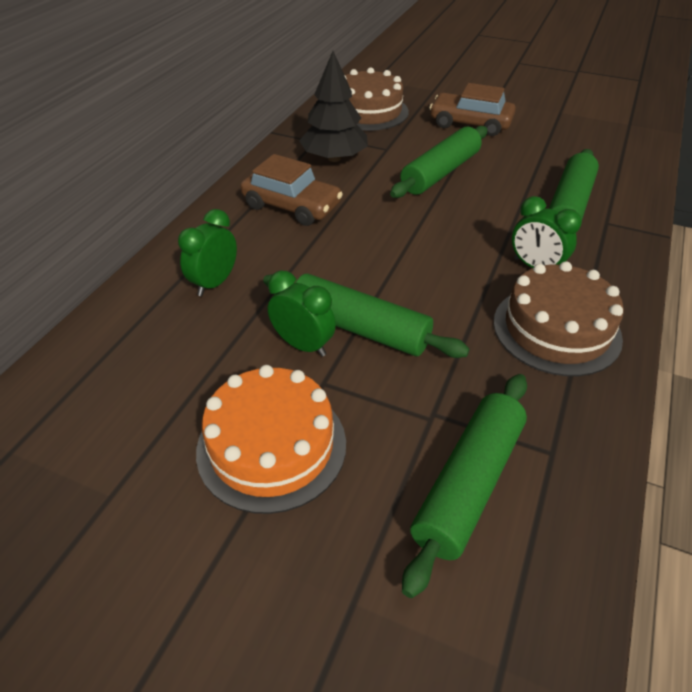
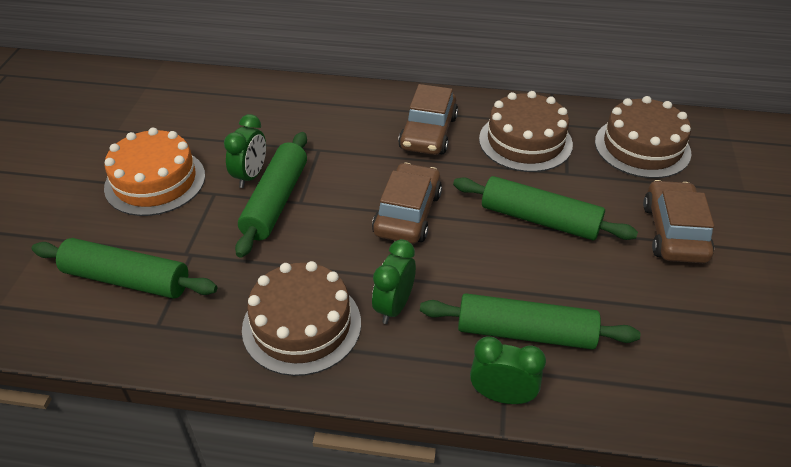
camera: 75 degrees right, 0 degrees up
(214, 283) = (309, 118): green clock -> green clock (502, 395)
(334, 158) = (525, 141): black tree -> brown cake
(411, 239) = (407, 213): none -> brown car

